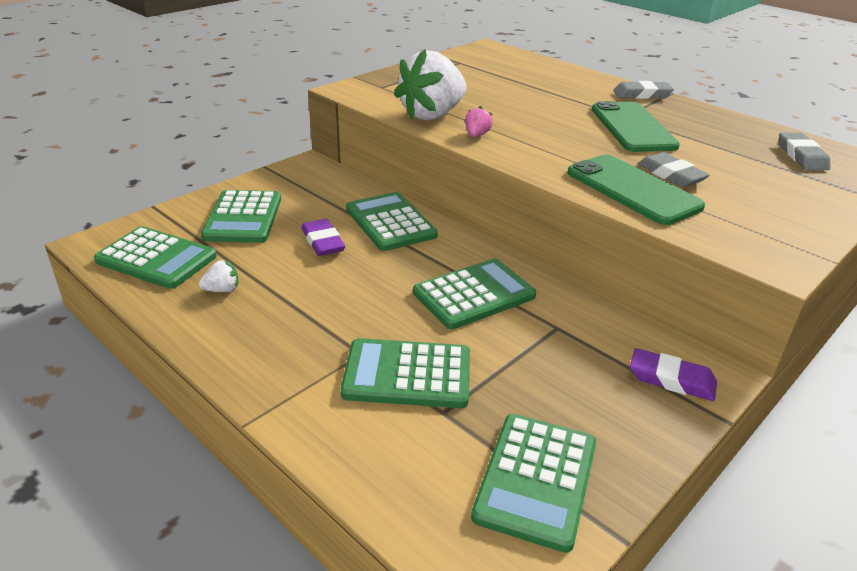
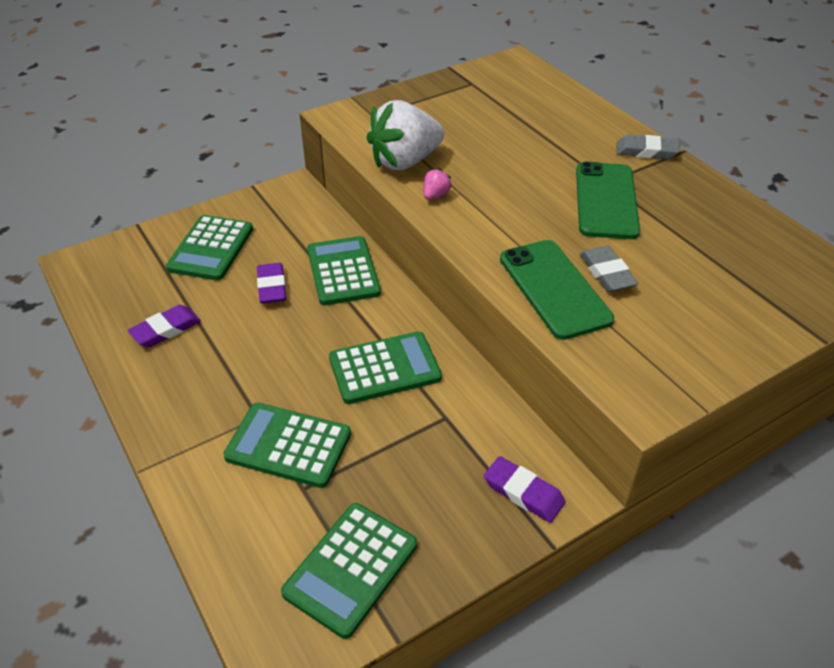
camera: 15 degrees right, 10 degrees up
(156, 259) = (122, 287): green calculator -> none
(222, 290) = (166, 330): white strawberry -> purple eraser
(801, 156) = (771, 263): grey eraser -> none

